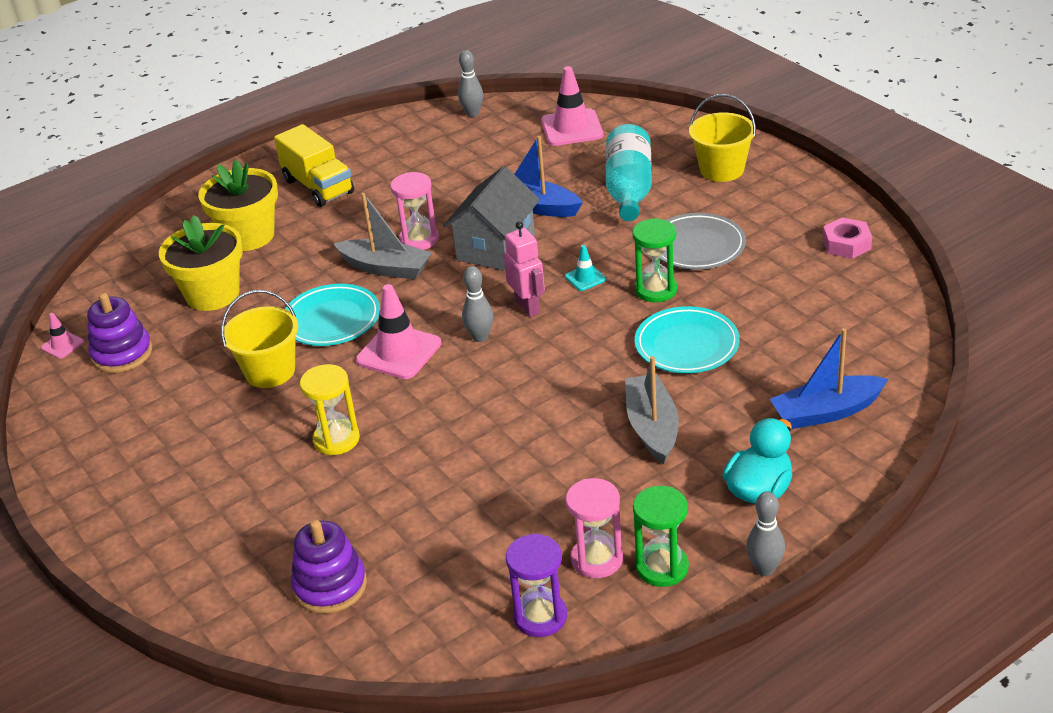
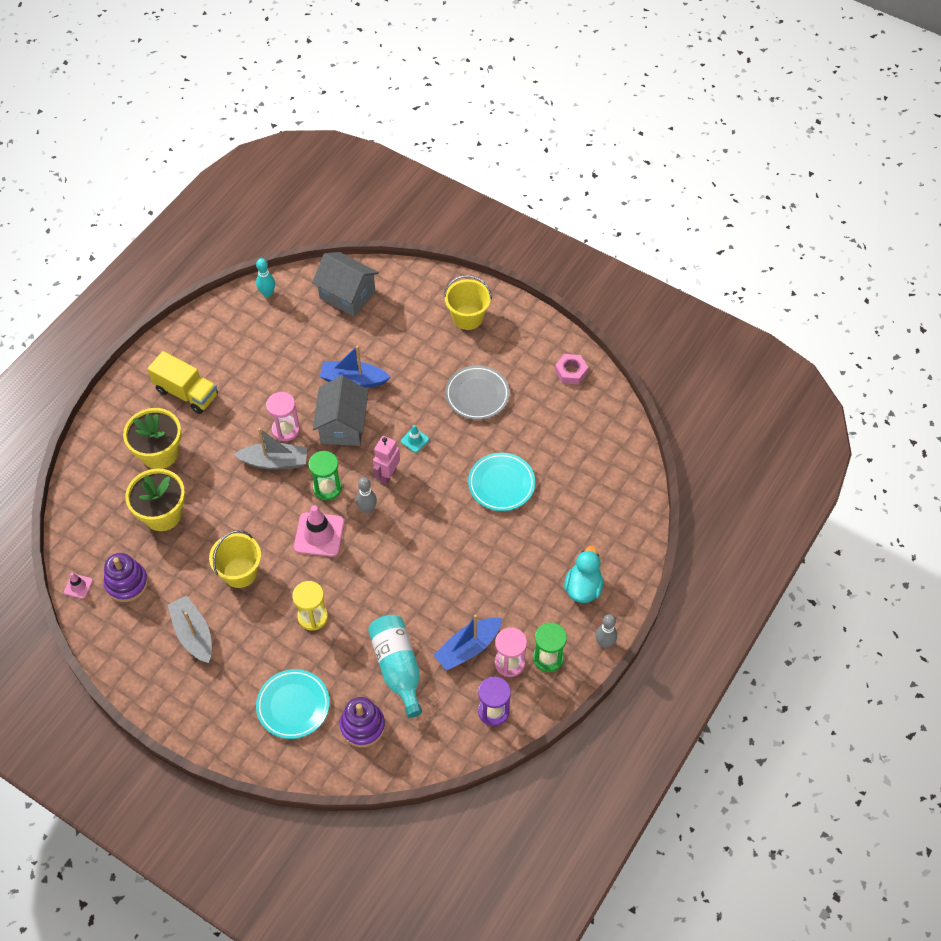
camera: 25 degrees left, 20 degrees up
(332, 320) = (260, 518): turquoise plate -> turquoise plate (293, 705)
(472, 113) = (267, 293): grey bowling pin -> turquoise bowling pin
(528, 307) = (387, 475): pink robot -> pink robot turned 105 degrees counterclockwise
(572, 128) = (347, 295): pink traffic cone -> grey house
(629, 190) = (412, 350): turquoise bottle -> turquoise bottle (398, 667)
(652, 427) = (504, 556): grey boat -> grey boat (193, 634)
(656, 290) = (464, 440): green hourglass -> green hourglass (327, 488)
(826, 412) = (602, 518): blue boat -> blue boat (468, 648)

